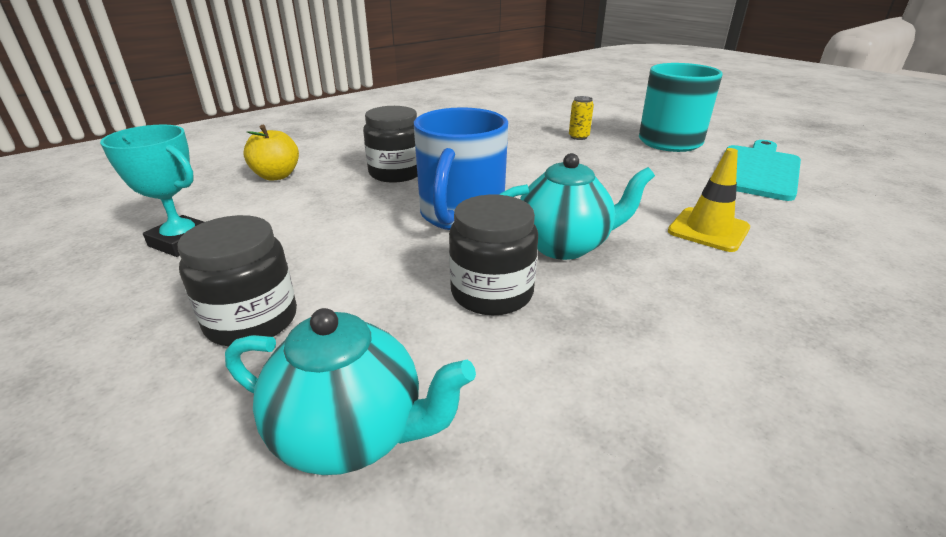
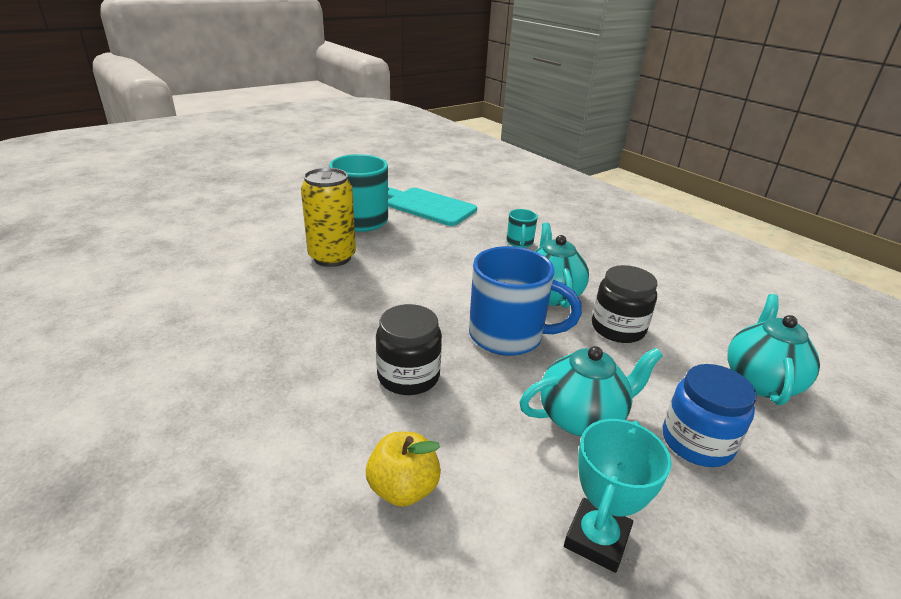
camera: 90 degrees left, 0 degrees up
(252, 320) = (696, 442): black jar -> blue jar
(320, 247) = (581, 418): none -> turquoise teapot
(578, 137) = (332, 257): yellow can -> yellow can, size x2.25
(708, 230) = (519, 243): yellow traffic cone -> turquoise mug

